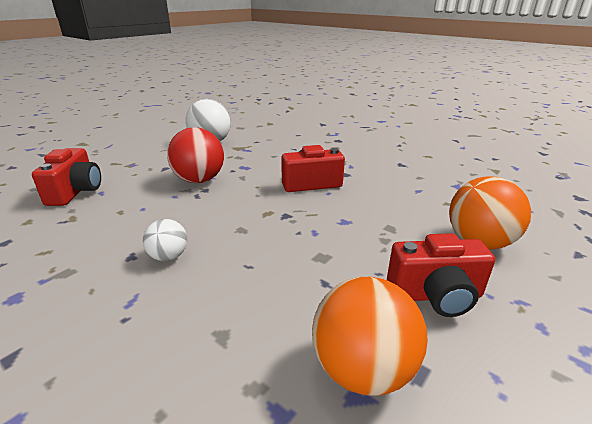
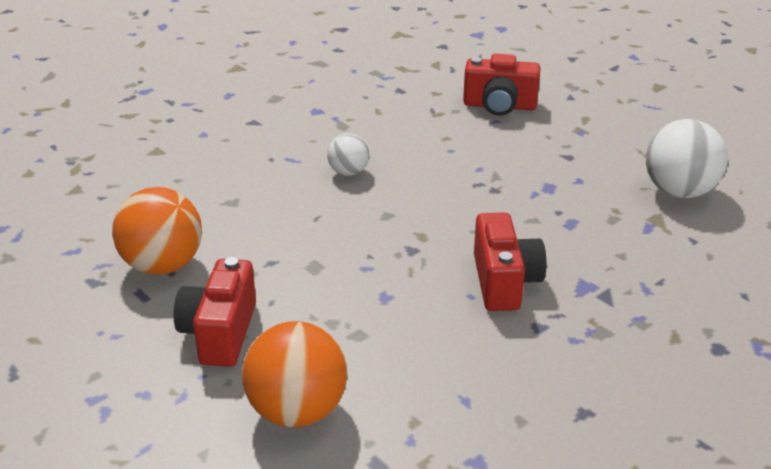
camera: 100 degrees right, 5 degrees up
(199, 180) = (524, 184): red ball -> none

